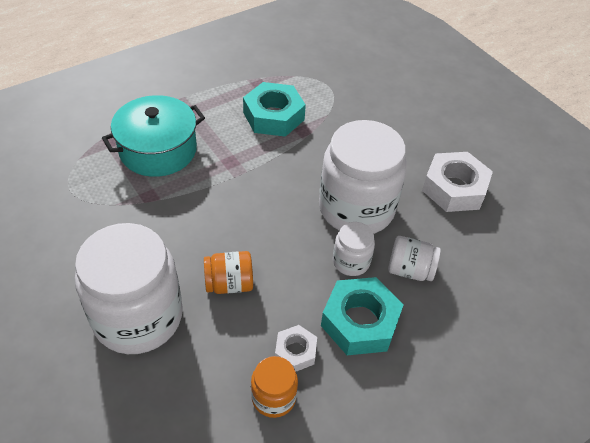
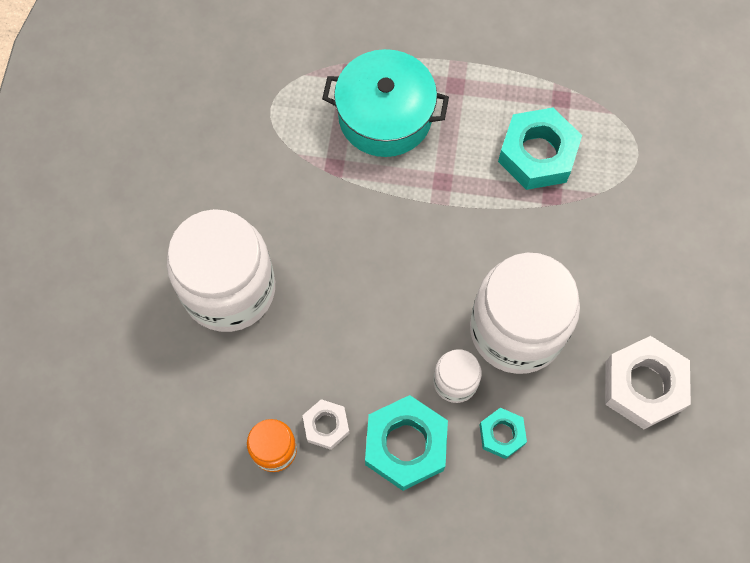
camera: 45 degrees right, 20 degrees up
(229, 284) = (327, 317): orange jar -> none
(410, 270) = (502, 434): white jar -> turquoise nut

